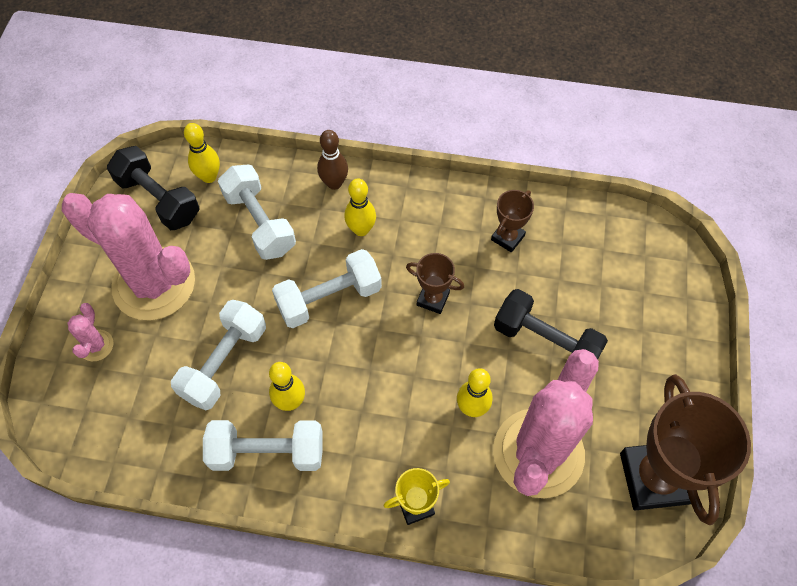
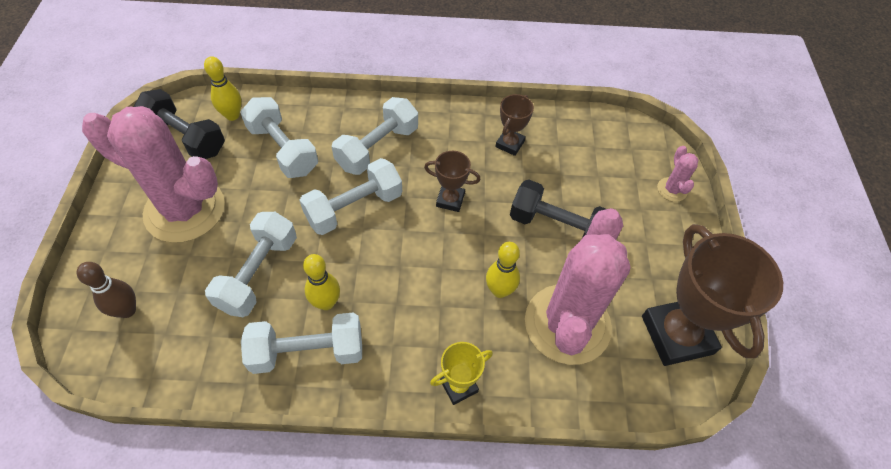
camera: 10 degrees left, 5 degrees down
(96, 345) = (129, 270): pink cactus -> pink cactus (672, 189)
(334, 183) = (349, 112): brown bowling pin -> brown bowling pin (127, 310)
(361, 229) = (377, 148): yellow bowling pin -> white dumbbell

